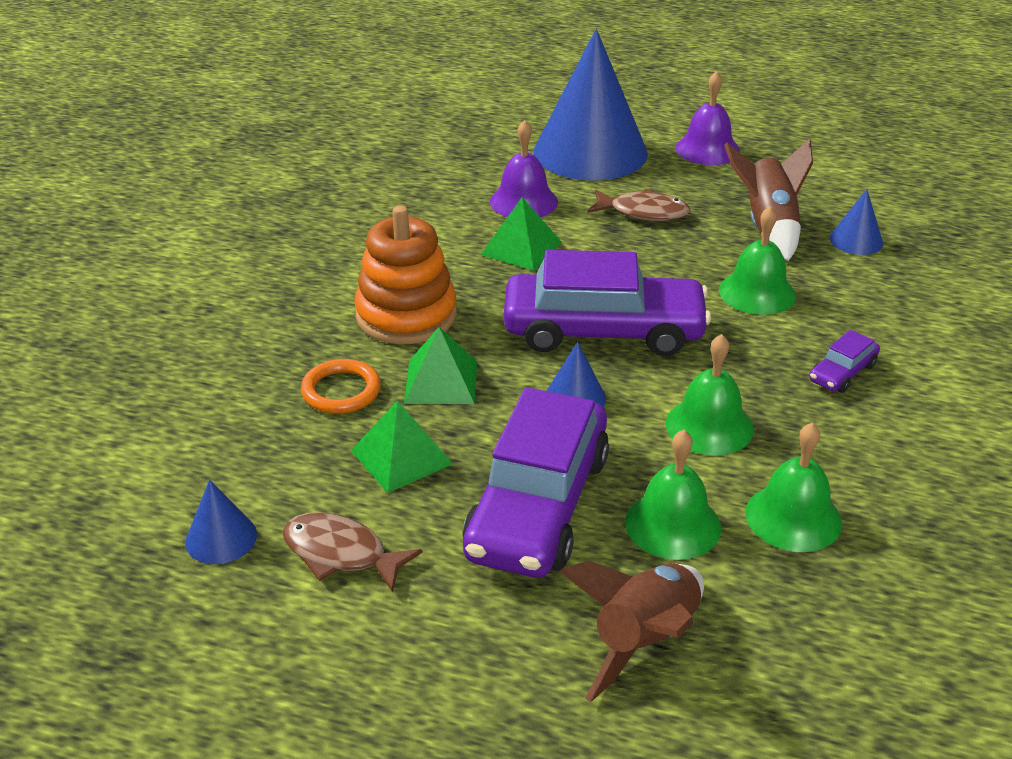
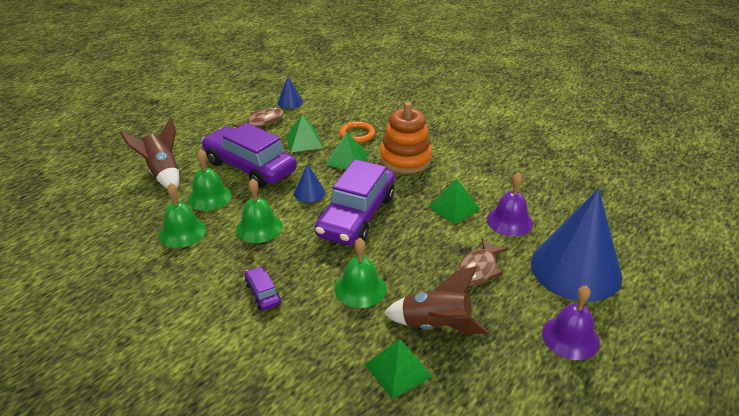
camera: 110 degrees right, 0 degrees up
(856, 240) = (398, 370): blue cone -> green pyramid

